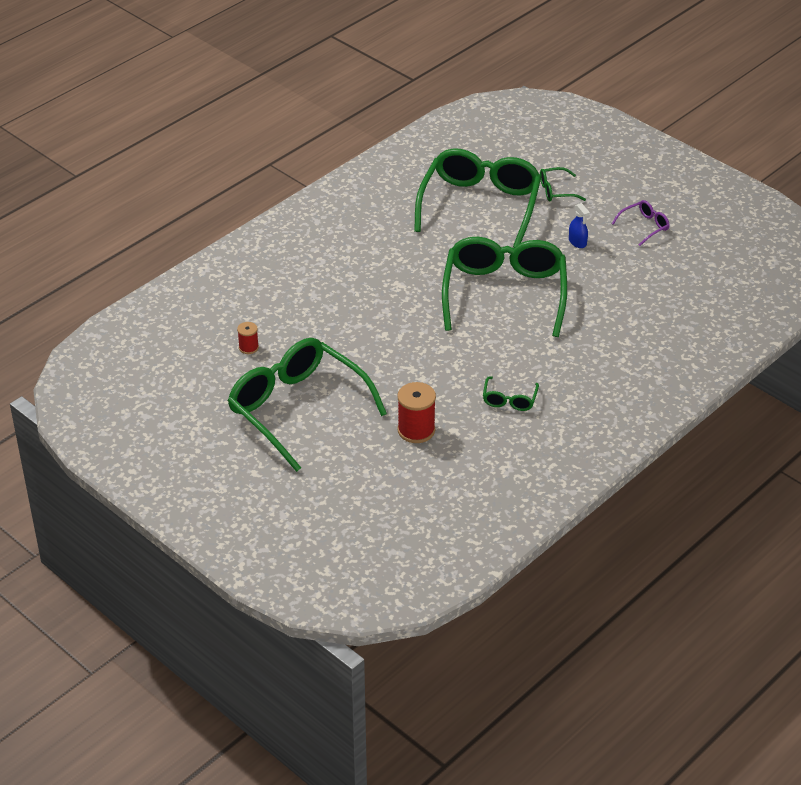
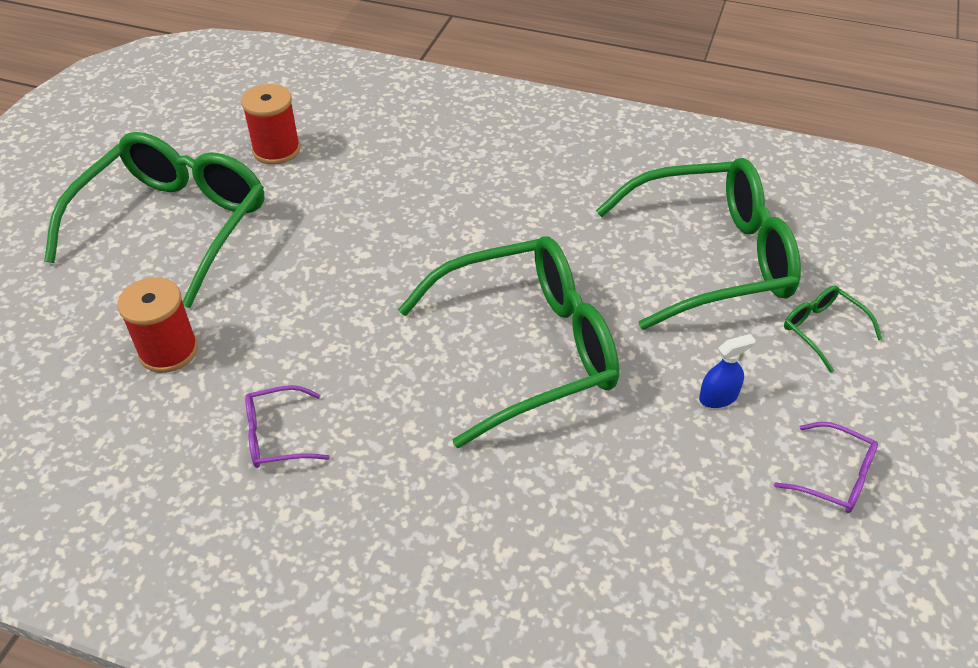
camera: 65 degrees right, 5 degrees up
(248, 347) = (276, 150): red spool -> red spool, size x1.80
(509, 399) = (278, 436): green glasses -> purple glasses
(577, 242) = (718, 397): blue spray bottle -> blue spray bottle turned 150 degrees counterclockwise

